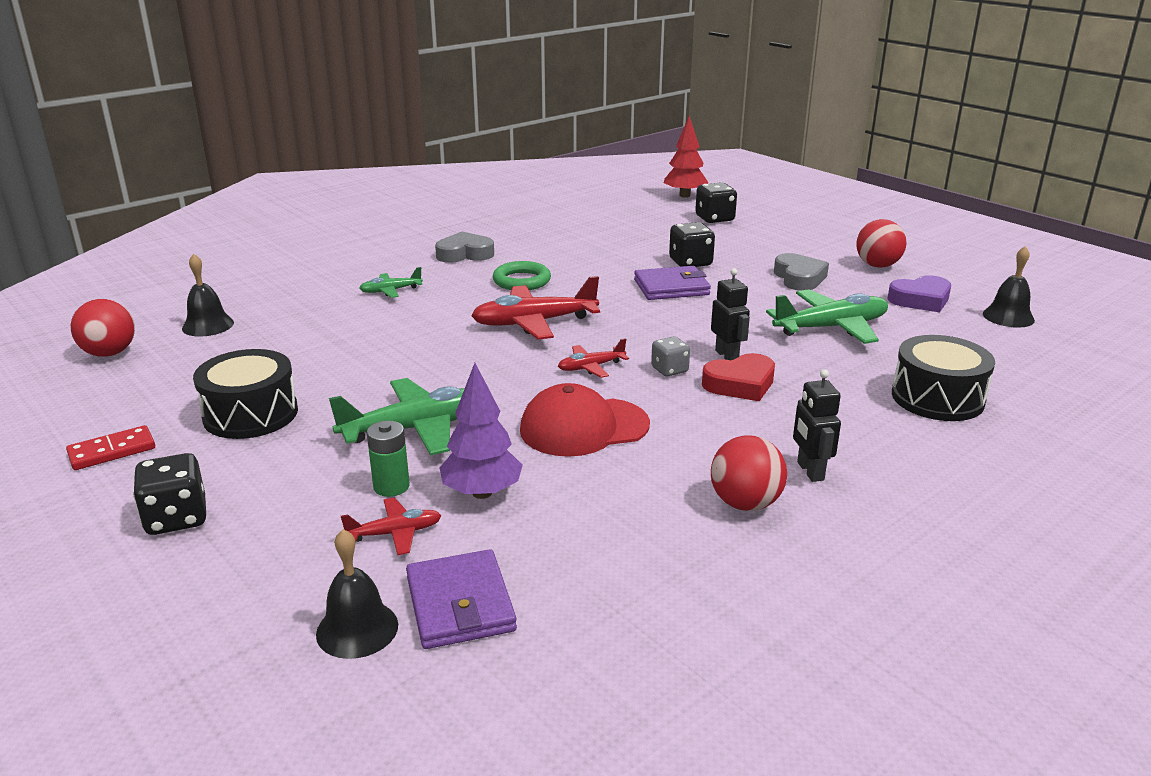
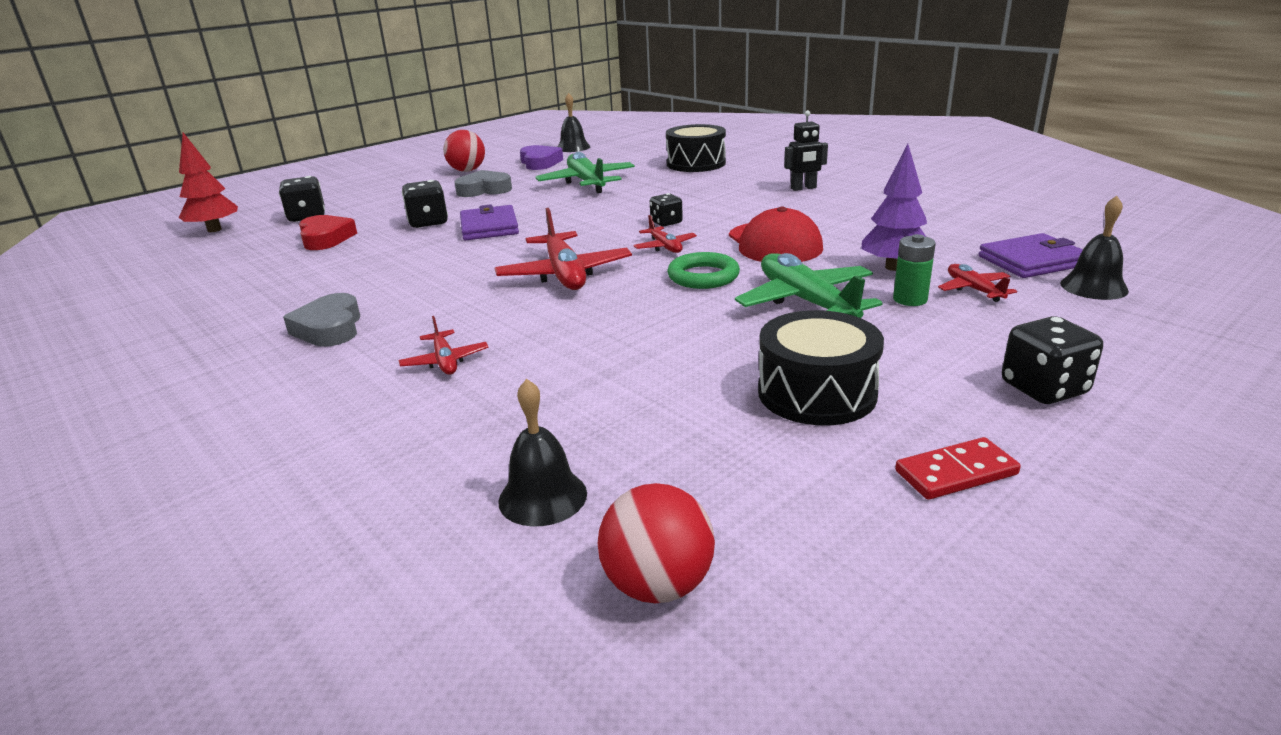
camera: 90 degrees left, 0 degrees up
(112, 451) = (956, 473): red domino -> red domino turned 75 degrees counterclockwise
(390, 291) = (445, 361): green plane -> red plane
(522, 281) = (444, 288): green ring -> green ring (703, 276)
(669, 370) = (666, 222): grey dice -> black dice
(727, 356) = (638, 207): black robot -> none
(740, 384) = (687, 204): red heart -> red heart (326, 238)
(745, 503) = (852, 201): red ball -> none

